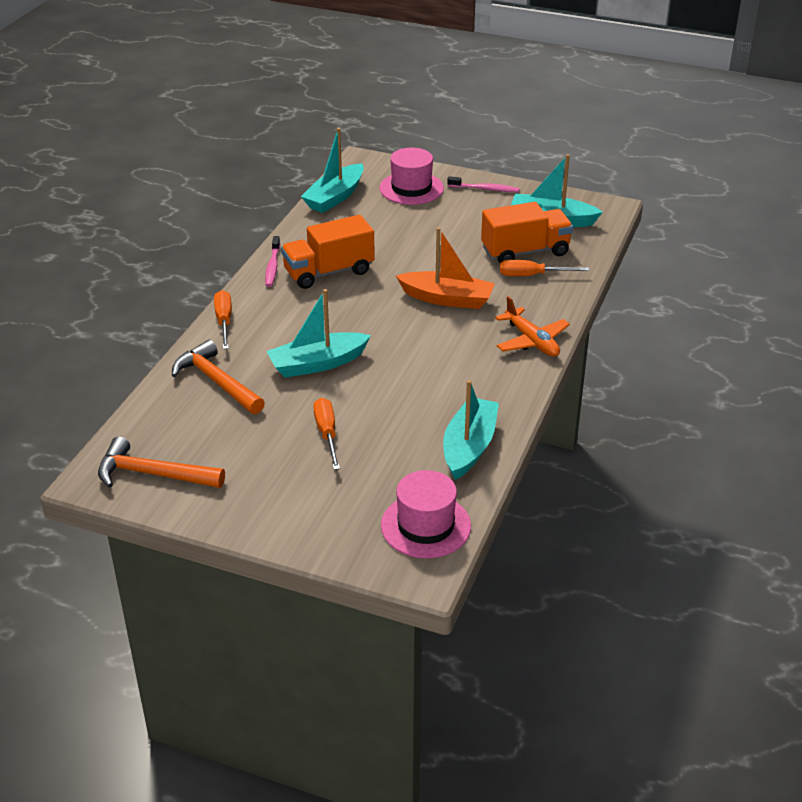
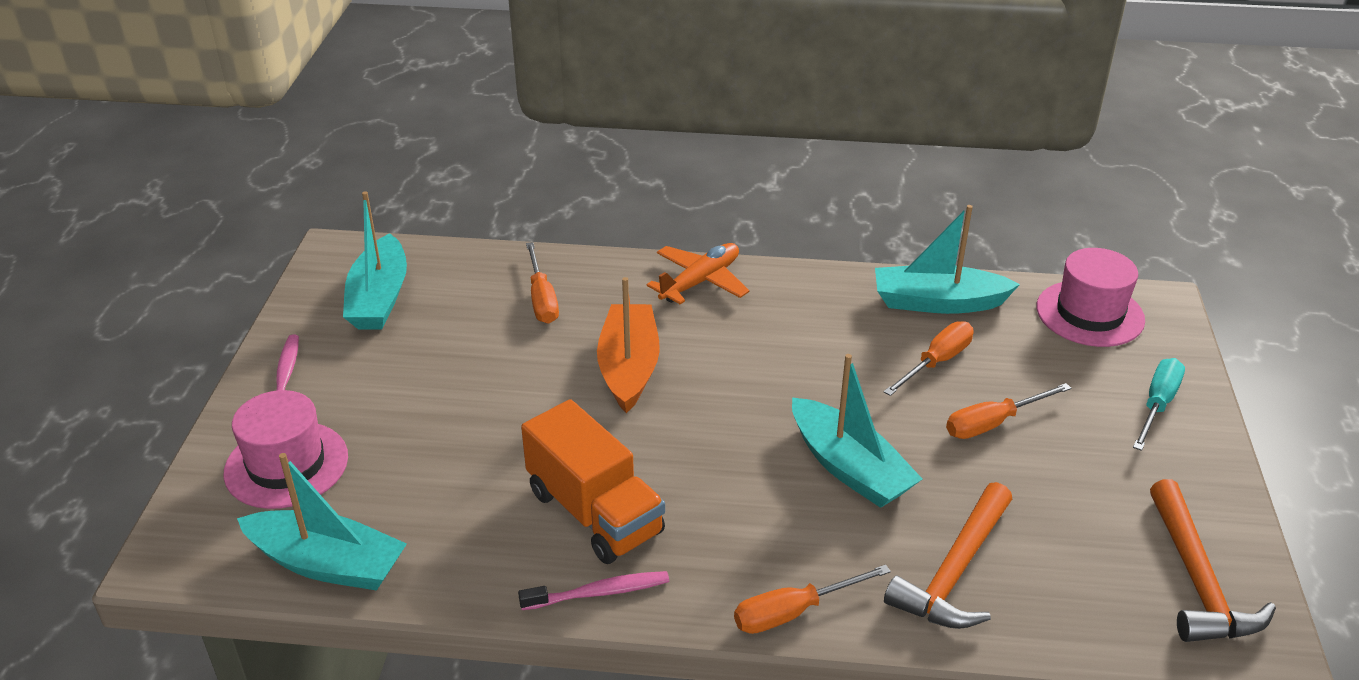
camera: 105 degrees left, 0 degrees up
(307, 521) = (1157, 405): none -> turquoise screwdriver
(400, 426) = (936, 362): none -> orange screwdriver
(525, 251) = (478, 312): orange truck -> none

